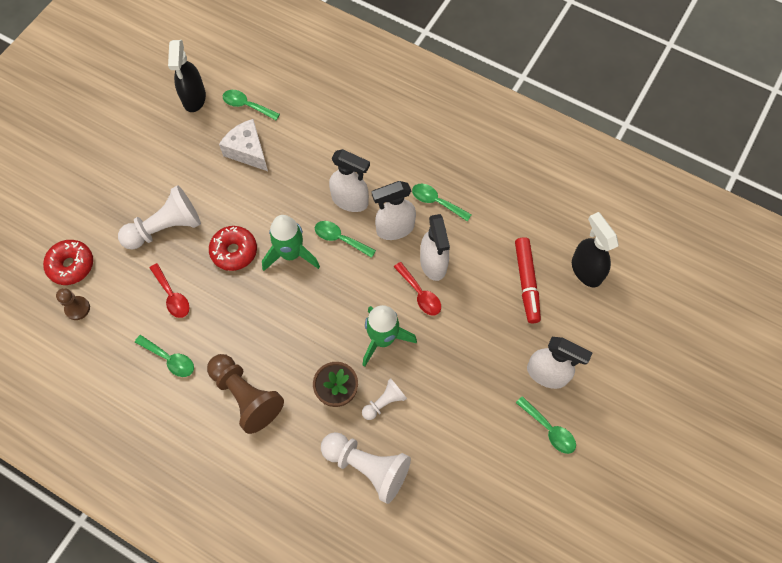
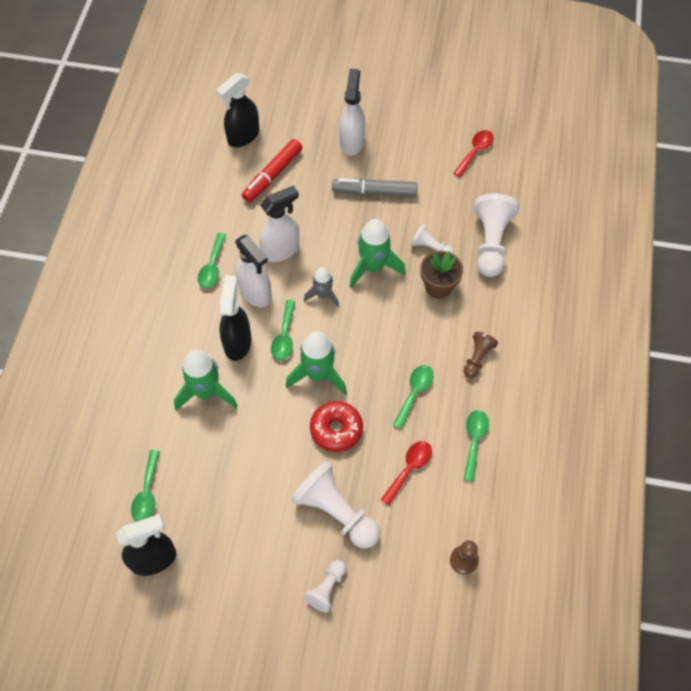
camera: 110 degrees left, 5 degrees down
(71, 265) = (419, 593): red donut -> none
(111, 203) = (327, 588): none -> white pawn
(246, 396) = (477, 358): brown pawn -> brown pawn, size x0.54
(248, 151) = (209, 466): white cheese -> none
(313, 165) = (206, 392): none -> green rocket
(350, 201) = (237, 342): white spray bottle -> black spray bottle
(370, 284) = (323, 295): none -> grey rocket
(420, 294) = (316, 252): red spoon -> red spoon (475, 152)
(473, 373) = (374, 192): none -> grey marker
(526, 283) = (272, 175): red marker -> red marker turned 150 degrees clockwise
(549, 429) = (398, 130): green spoon -> green spoon (414, 393)

